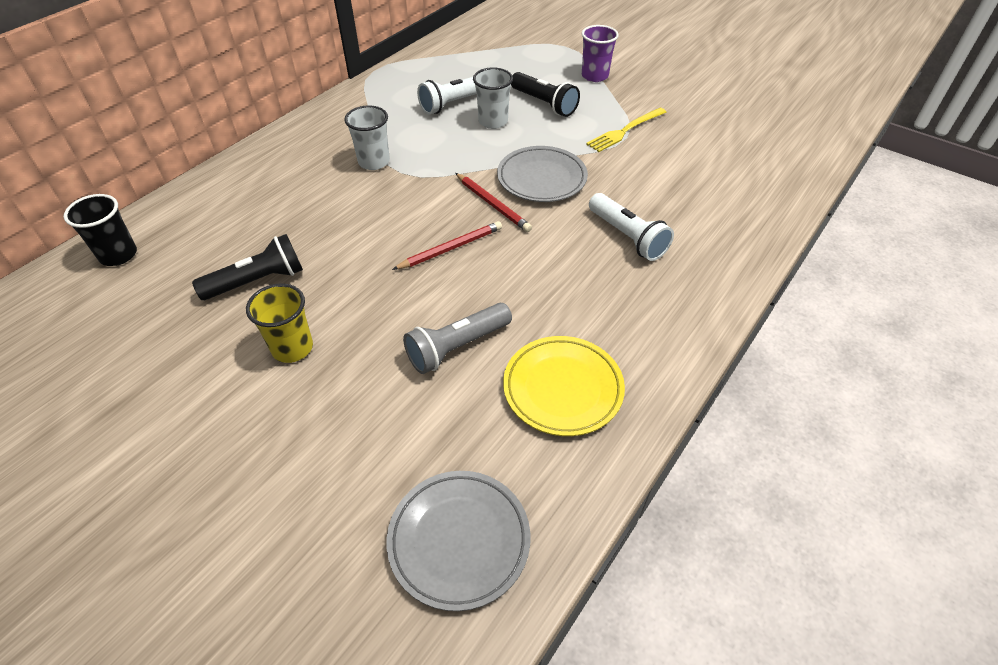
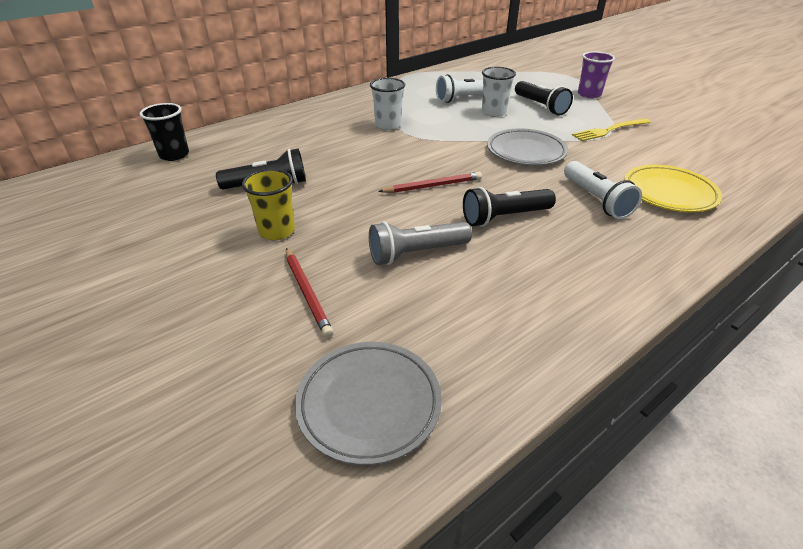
camera: 15 degrees right, 10 degrees down
(492, 204) = (478, 162): red pencil -> red pencil (307, 293)
(538, 279) = (504, 217): none -> black flashlight
(562, 388) = (506, 301): yellow plate -> yellow plate (669, 193)

